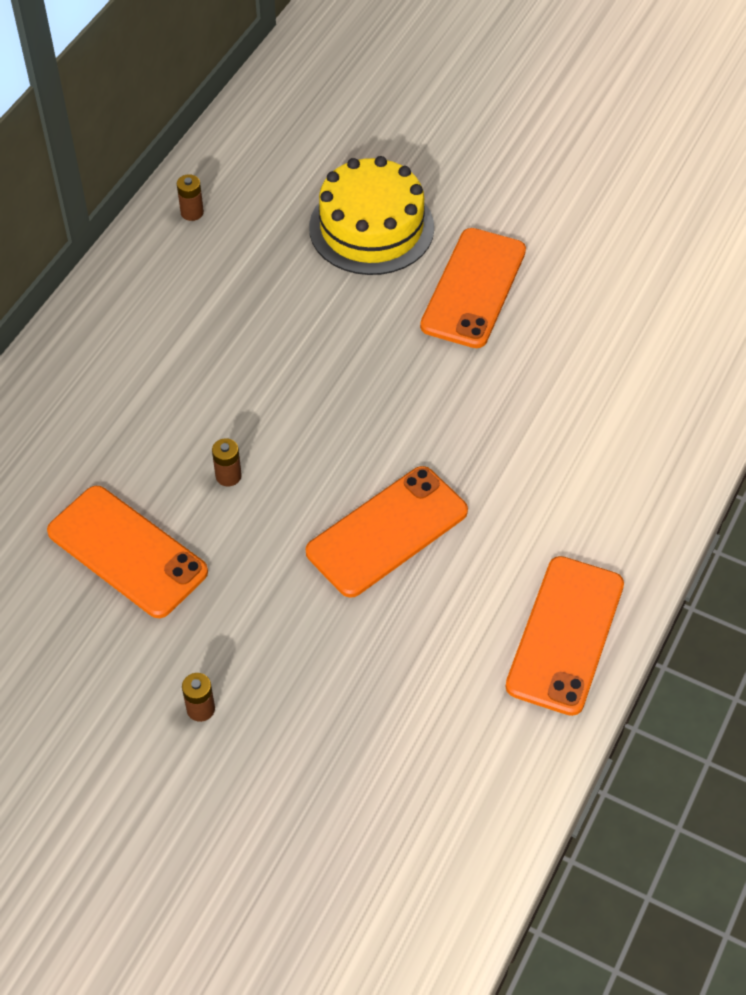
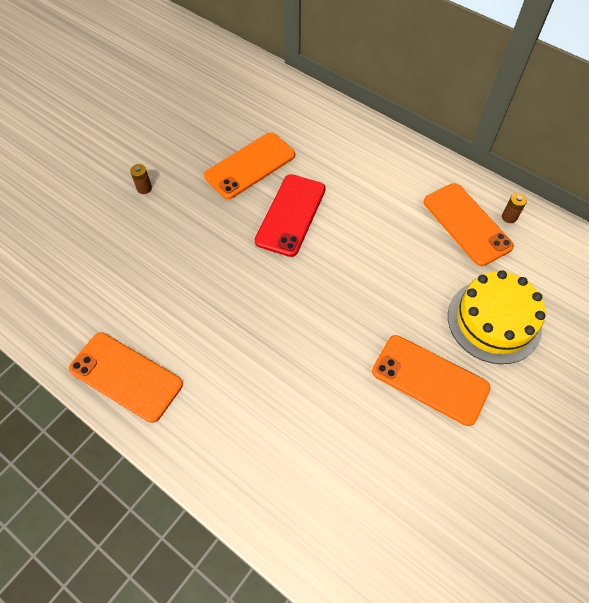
camera: 100 degrees right, 5 degrees up
(228, 476) = (290, 215): brown battery -> red phone
(387, 532) = (230, 289): orange phone -> orange phone (466, 224)

